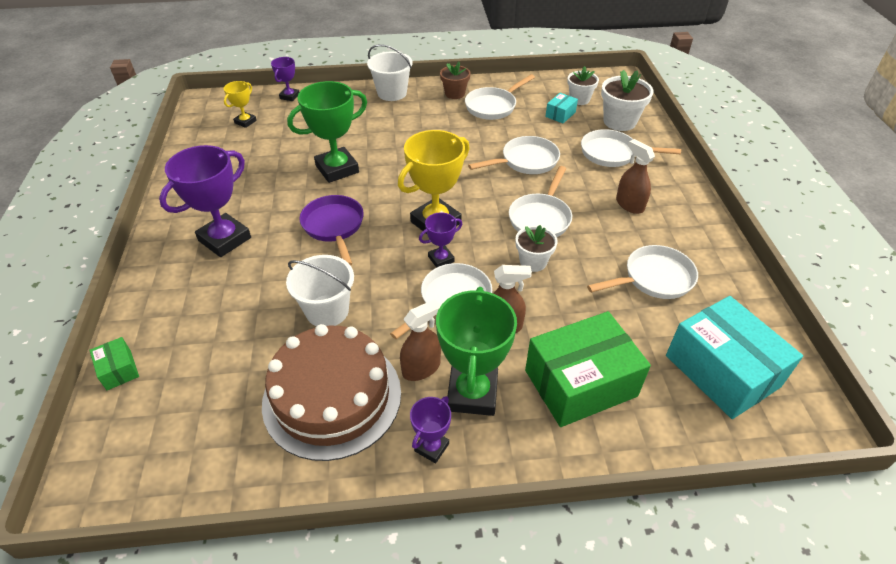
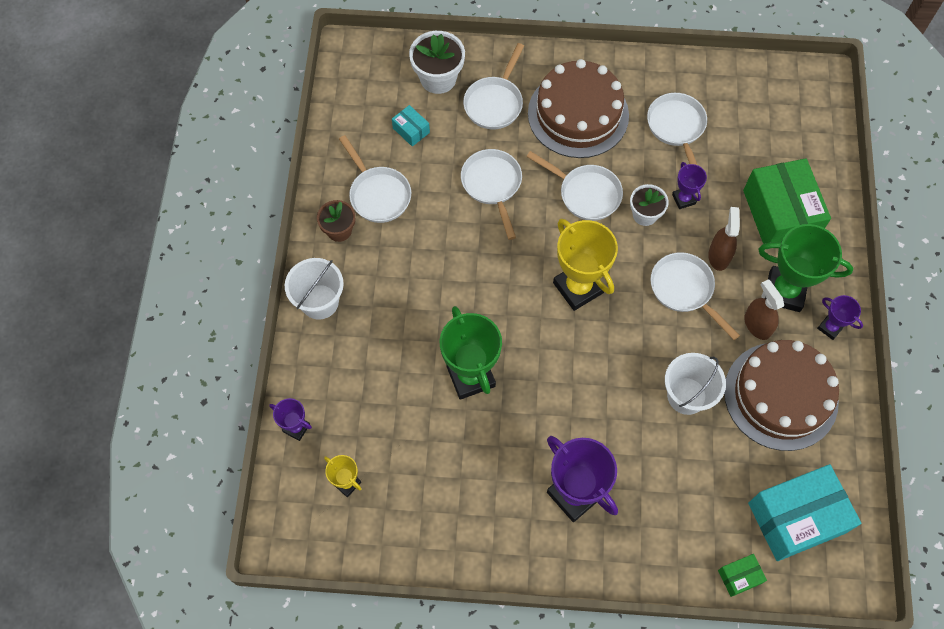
camera: 80 degrees left, 20 degrees up
(334, 227) = (571, 384): purple pan -> none
(441, 259) = (631, 291): purple trophy -> purple trophy (683, 199)
(579, 99) = (384, 103): white flower pot -> none
(629, 205) = (578, 114): brown spray bottle -> brown cake
(722, 371) = (776, 117): turquoise box -> turquoise box (796, 518)

